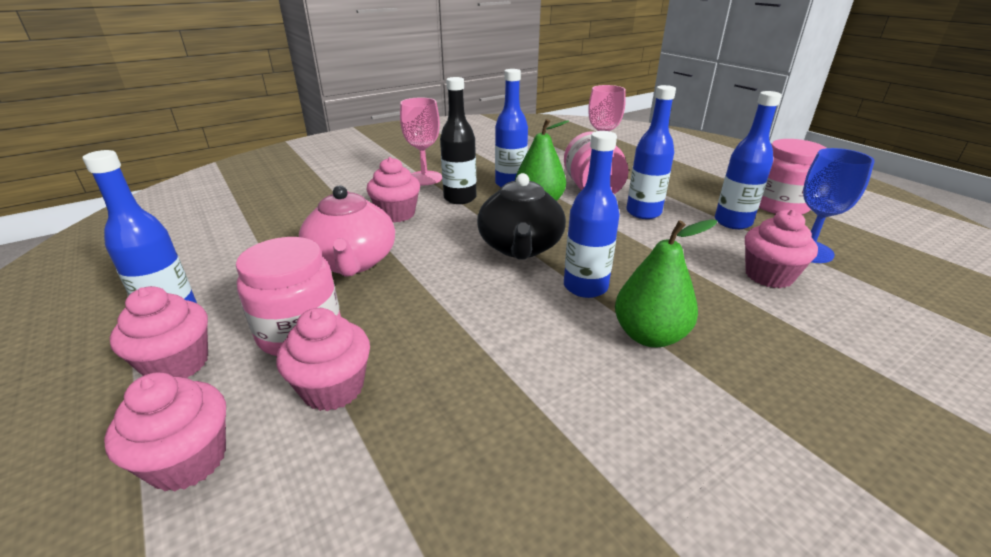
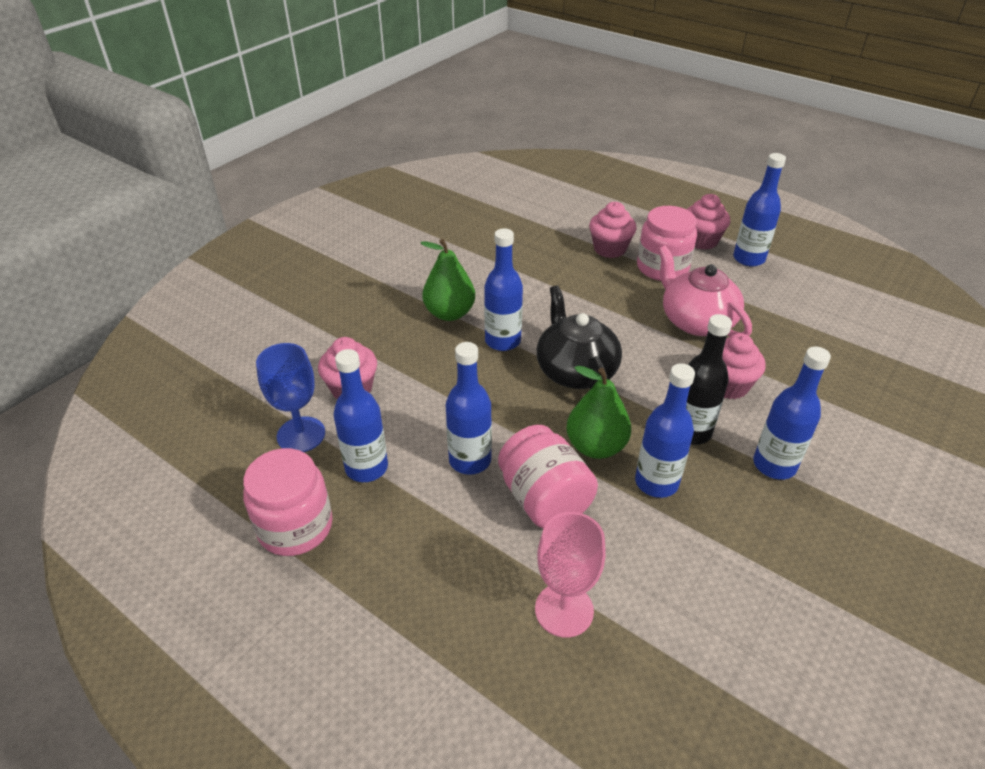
camera: 160 degrees right, 10 degrees up
(188, 460) = (637, 216): pink cupcake -> none
(424, 178) = (774, 465): pink goblet -> blue bottle

